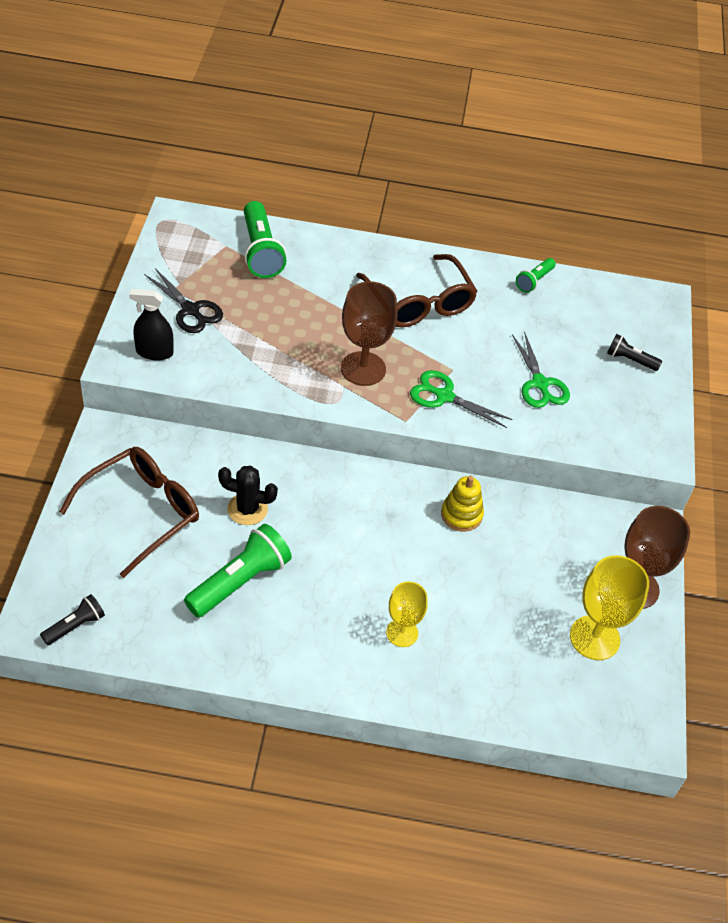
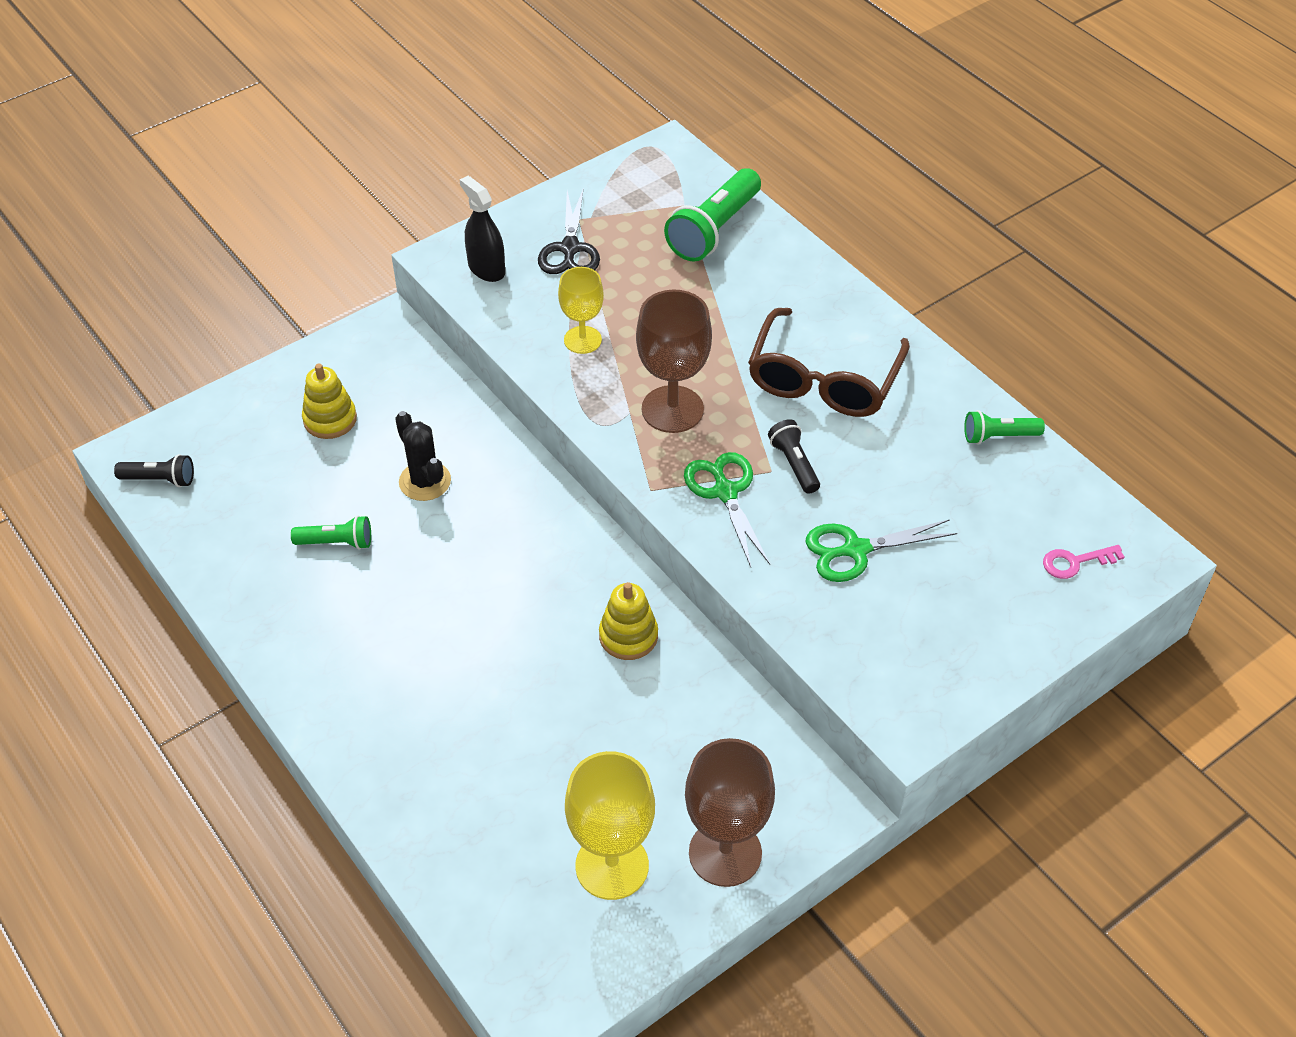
camera: 50 degrees right, 0 degrees up
(141, 512) = (330, 419): brown glasses -> yellow stacking toy
(240, 581) = (336, 542): green flashlight -> green flashlight, size x0.55
(402, 633) = (422, 703): yellow goblet -> yellow goblet (582, 340)
(540, 384) = (855, 550): green scissors -> green scissors turned 45 degrees clockwise
(630, 360) = (1008, 596): black flashlight -> black flashlight (794, 464)
(637, 323) = (1075, 562): none -> pink key

